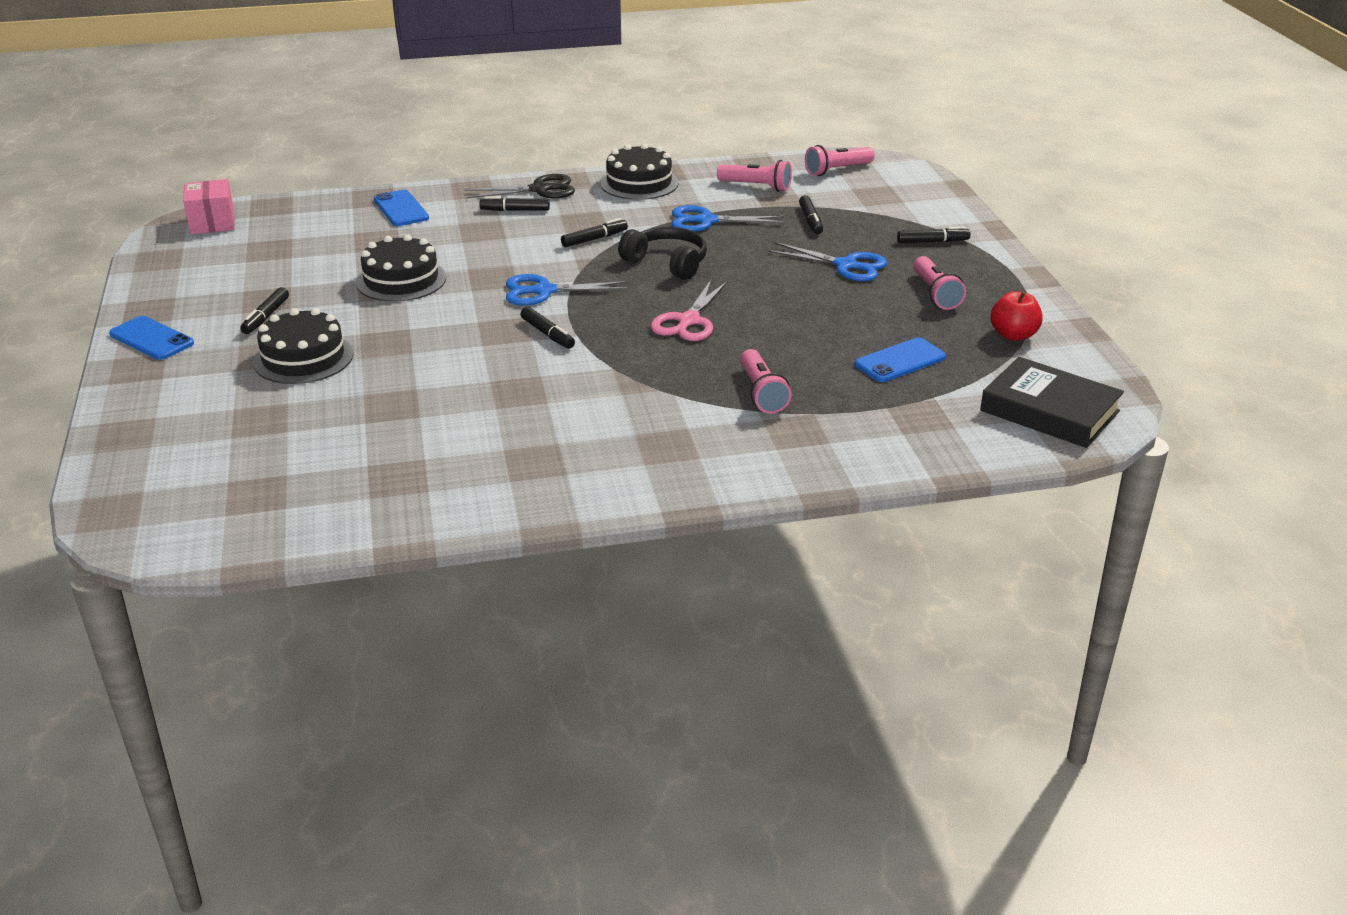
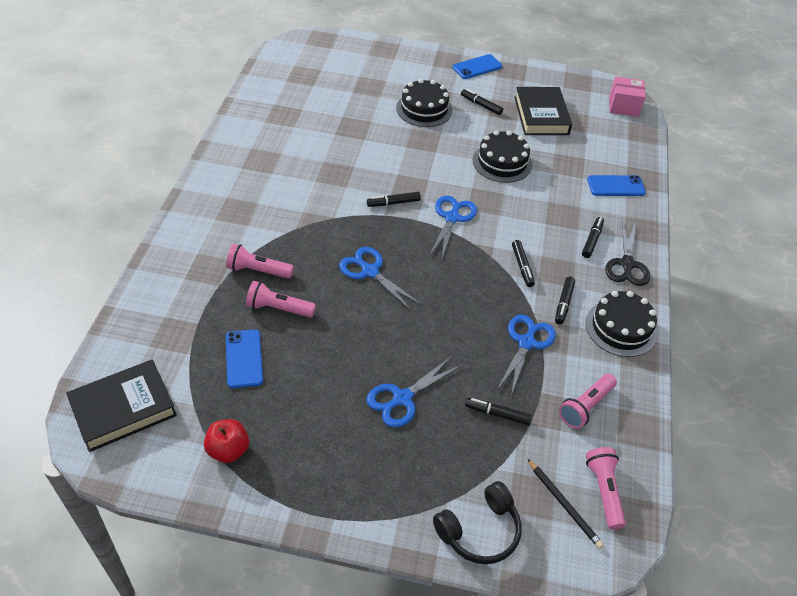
camera: 110 degrees right, 15 degrees up
(269, 271) = (541, 116): none -> black book
(667, 263) = (462, 292): black headphones -> black headphones (479, 530)
(688, 321) = (370, 271): pink scissors -> blue scissors
(870, 182) = (564, 504): none -> black pencil
(932, 241) = (413, 486): black marker -> black marker (563, 303)
(935, 294) = (321, 434): pink flashlight -> pink flashlight (278, 308)

